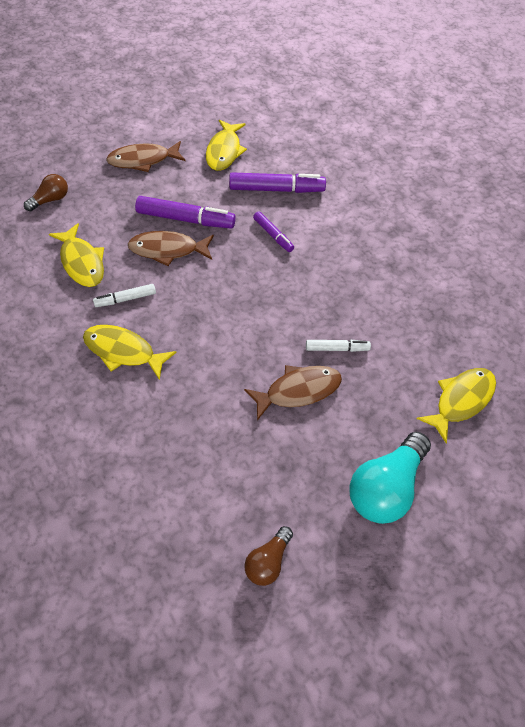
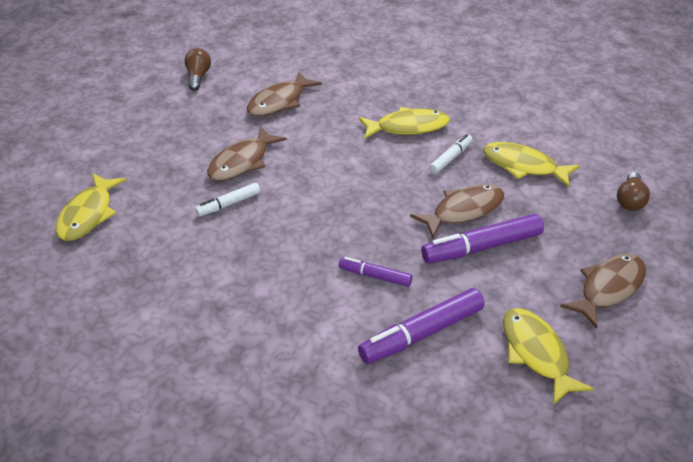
camera: 150 degrees right, 15 degrees down
(209, 458) = (279, 102): none -> brown fish
(386, 487) = (133, 137): turquoise light bulb -> none

